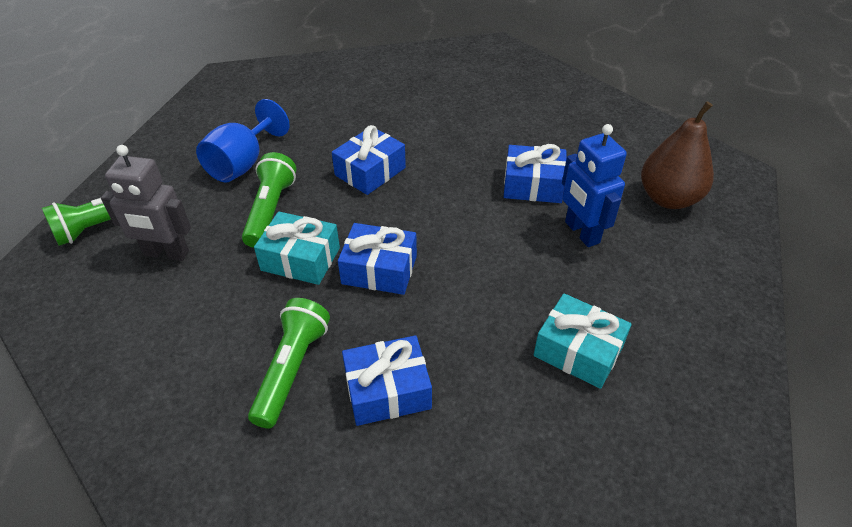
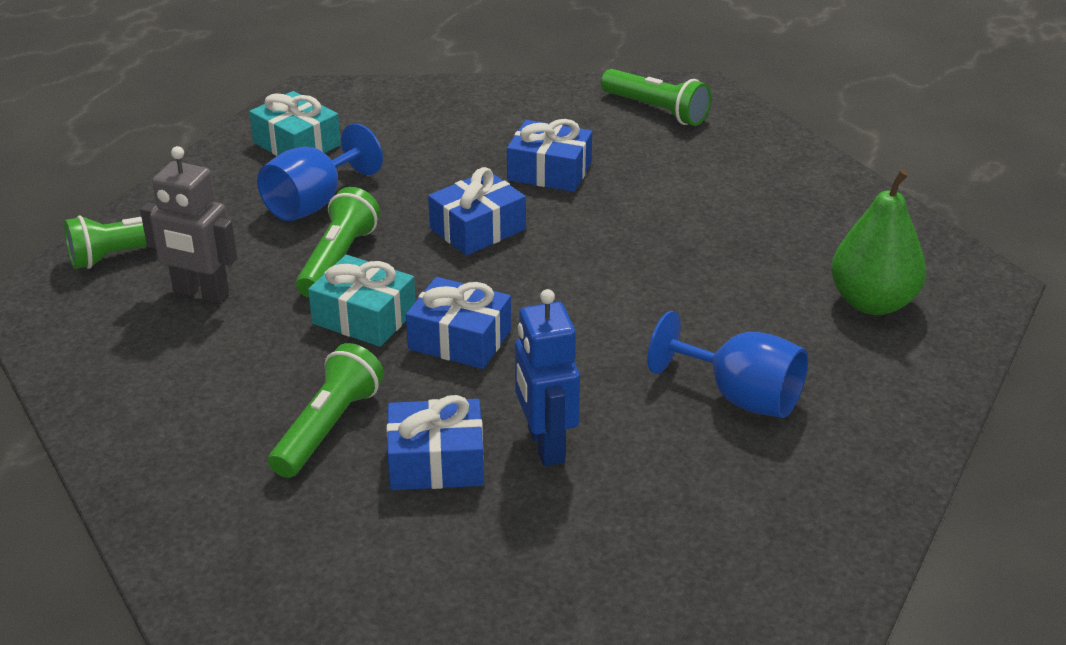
camera: 10 degrees right, 10 degrees down
(471, 65) = (656, 110): none -> green flashlight
(533, 185) = (691, 267): blue gift -> blue gift (549, 171)
(578, 351) = (683, 452): turquoise gift -> turquoise gift (297, 144)
(581, 232) = (736, 328): blue robot -> blue robot (545, 445)
(604, 292) = (740, 396): none -> blue goblet
(668, 198) = (872, 302): brown pear -> green pear

